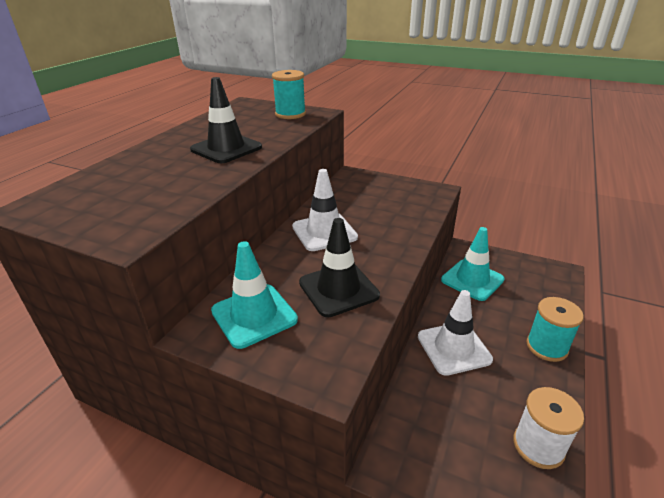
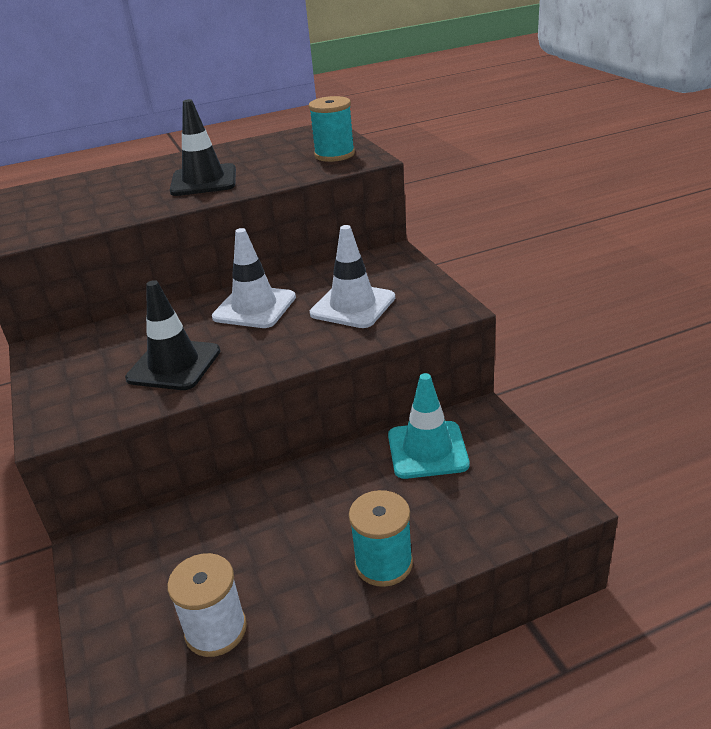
camera: 45 degrees right, 0 degrees up
(254, 315) = (88, 354): turquoise traffic cone -> none
(453, 348) = (288, 502): white traffic cone -> white traffic cone (353, 306)

